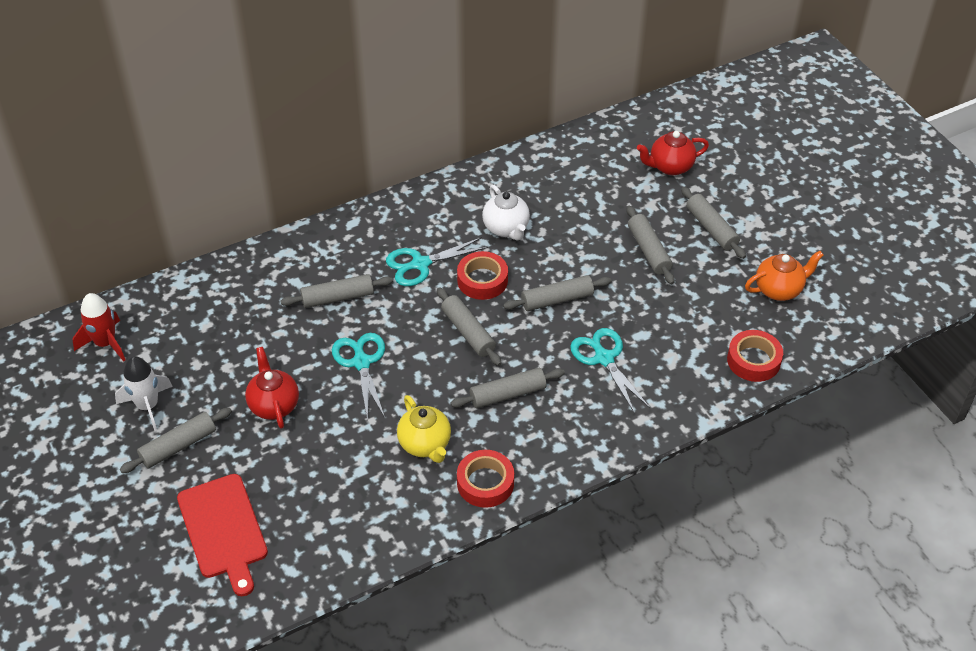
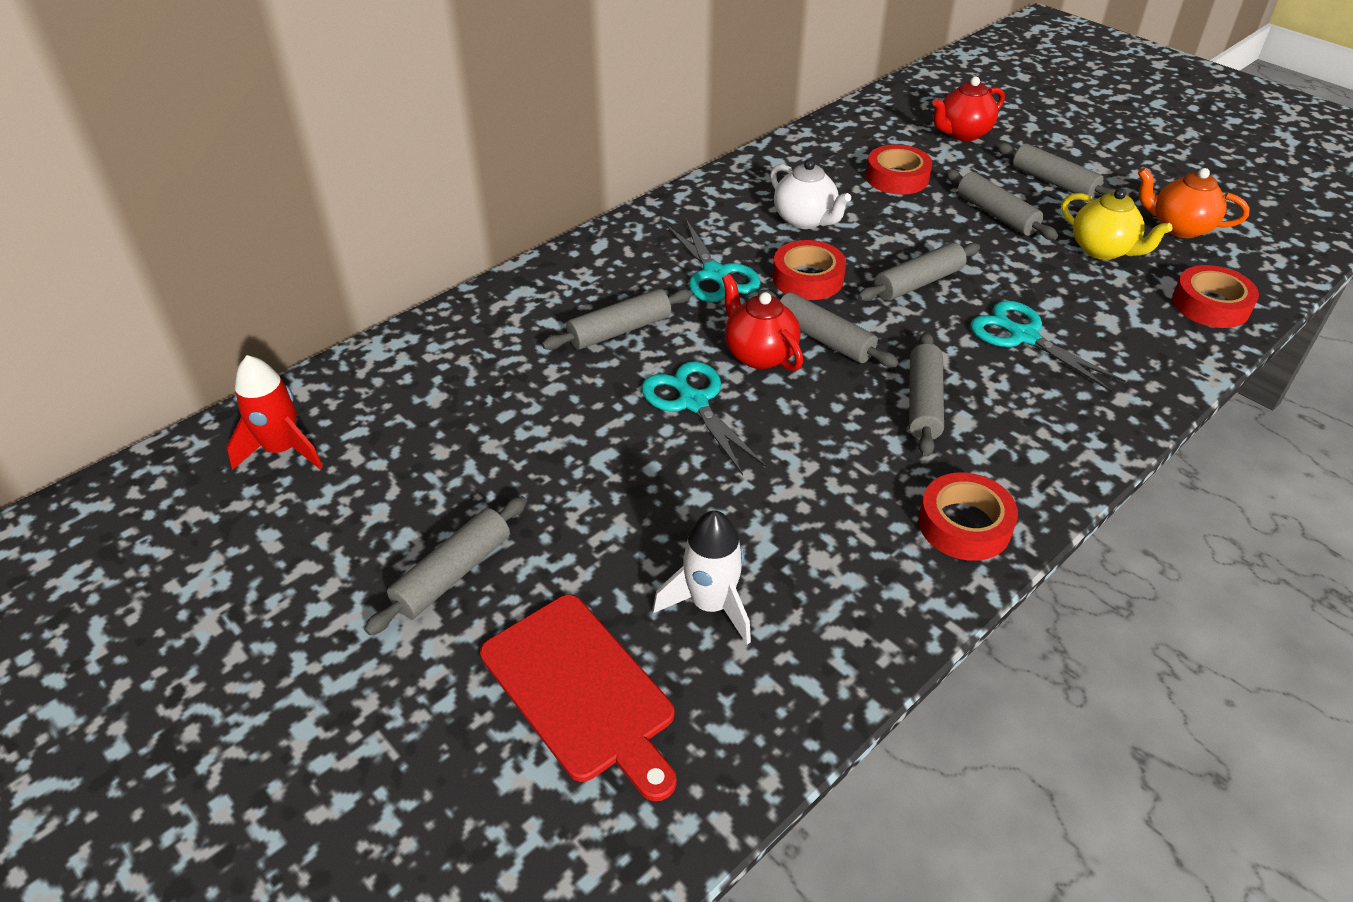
camera: 15 degrees left, 5 degrees down
(148, 406) = (381, 525): white rocket -> white rocket (711, 605)
(274, 405) = (586, 483): red teapot -> red teapot (759, 354)
(420, 264) = (715, 274): turquoise scissors -> turquoise scissors turned 75 degrees counterclockwise
(425, 444) = (844, 490): yellow teapot -> yellow teapot (1102, 250)
(508, 394) = (923, 403): grey rolling pin -> grey rolling pin turned 45 degrees counterclockwise
(594, 201) = (897, 177): none -> red tape
(779, 289) = (1179, 228): orange teapot -> orange teapot turned 120 degrees counterclockwise

